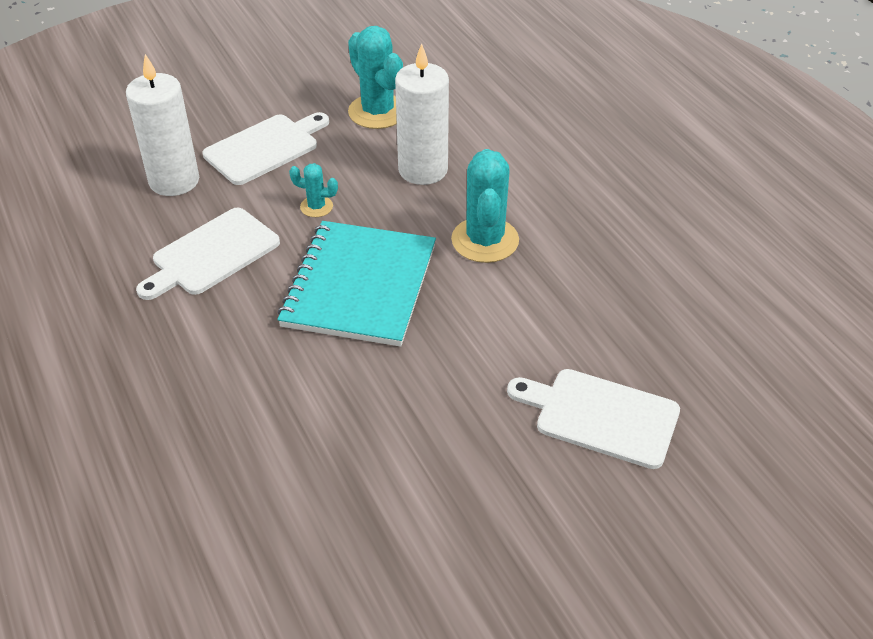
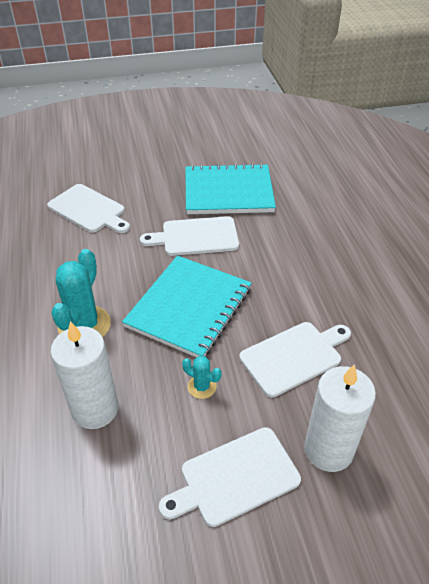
camera: 165 degrees left, 0 degrees up
(357, 520) = (228, 192): none -> turquoise notebook
(377, 112) = (101, 509): turquoise cactus -> none
(388, 399) = (196, 237): none -> white cutting board

